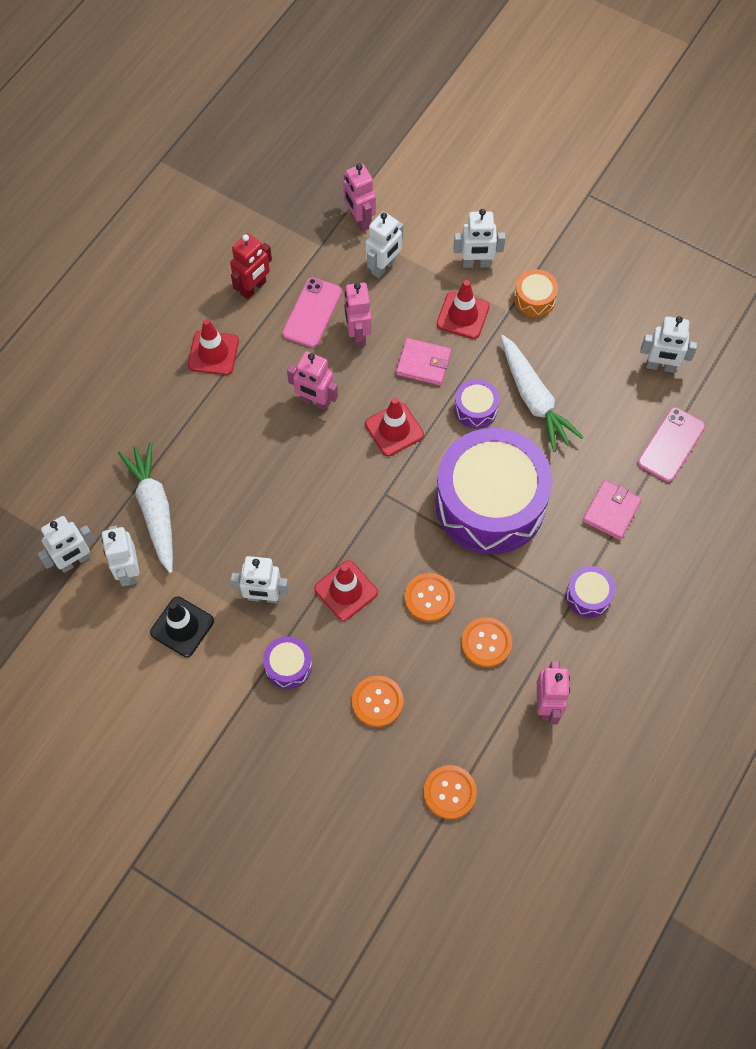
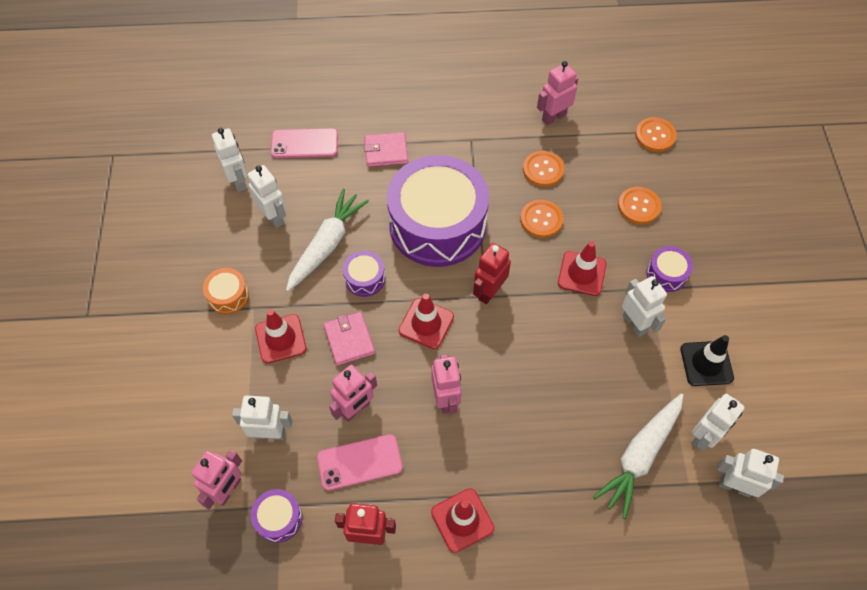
camera: 125 degrees left, 5 degrees down
(387, 499) = (489, 292): none -> red robot
(476, 264) = (218, 360): white robot -> white robot (274, 217)
(588, 595) = (460, 133): purple drum -> purple drum (278, 518)

